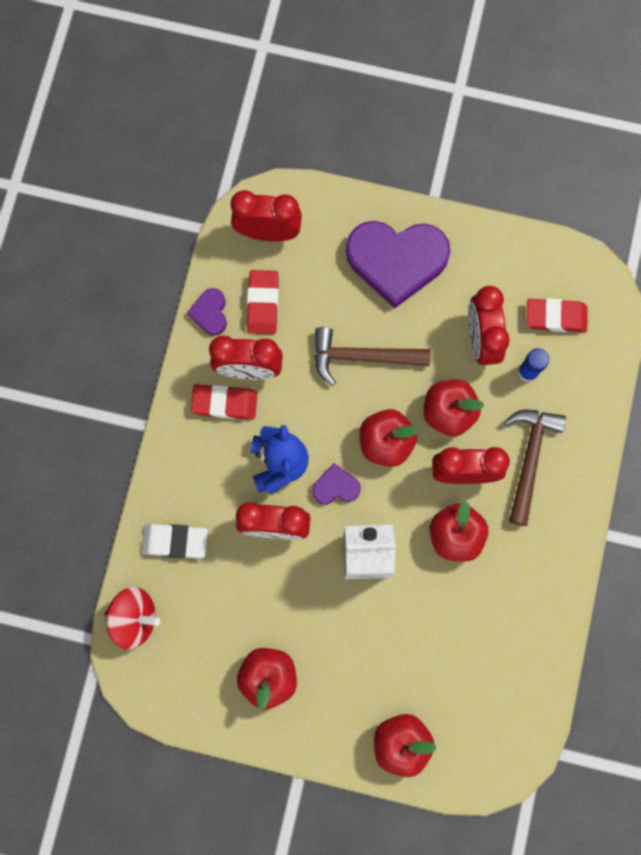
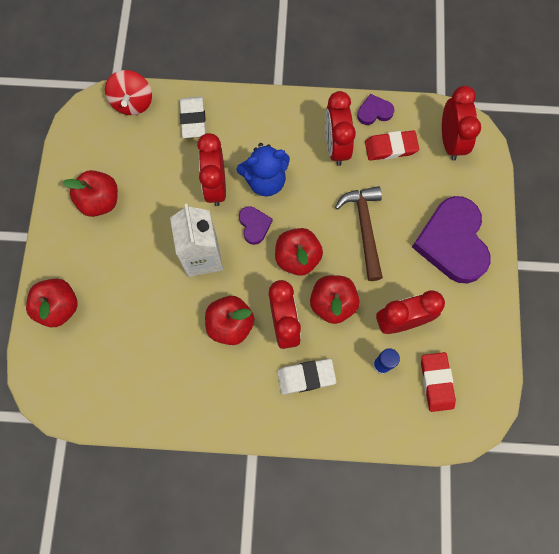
camera: 80 degrees right, 5 degrees down
(224, 403) = (305, 134): red eraser -> none
(529, 458) = (306, 377): brown hammer -> white eraser

